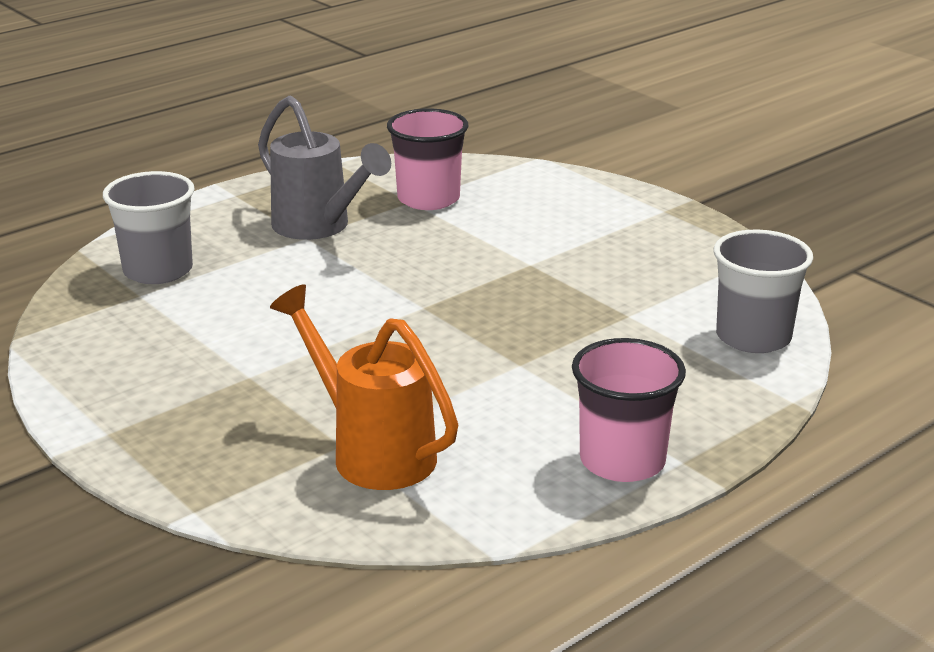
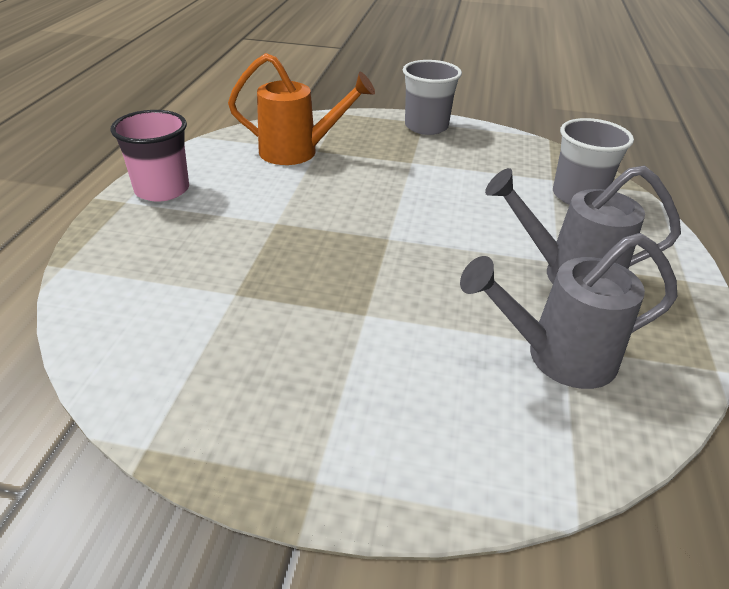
camera: 140 degrees right, 10 degrees up
(428, 199) = (556, 357): pink cup -> grey watering can
(753, 337) = (114, 314): grey cup -> grey cup (426, 126)

